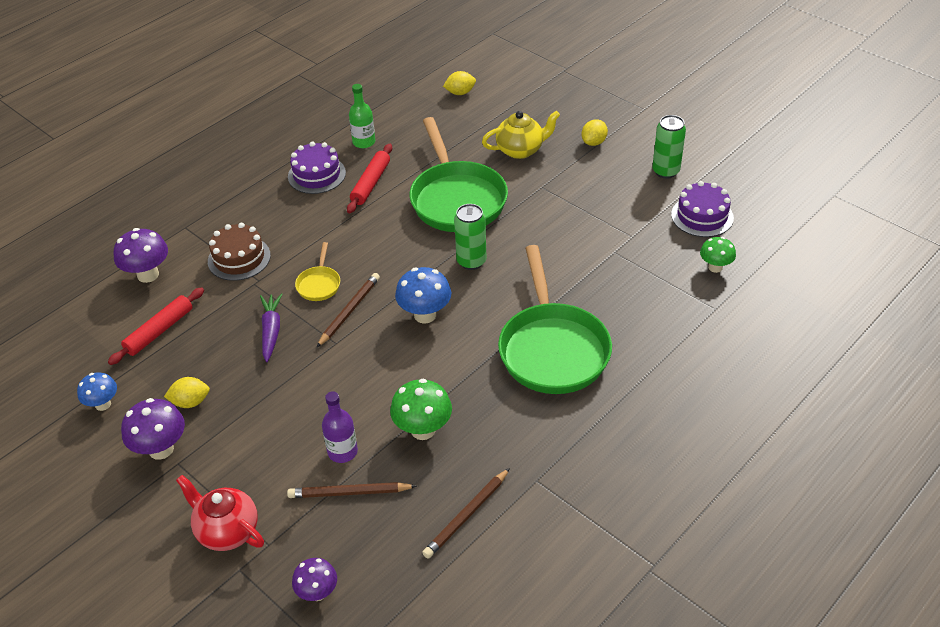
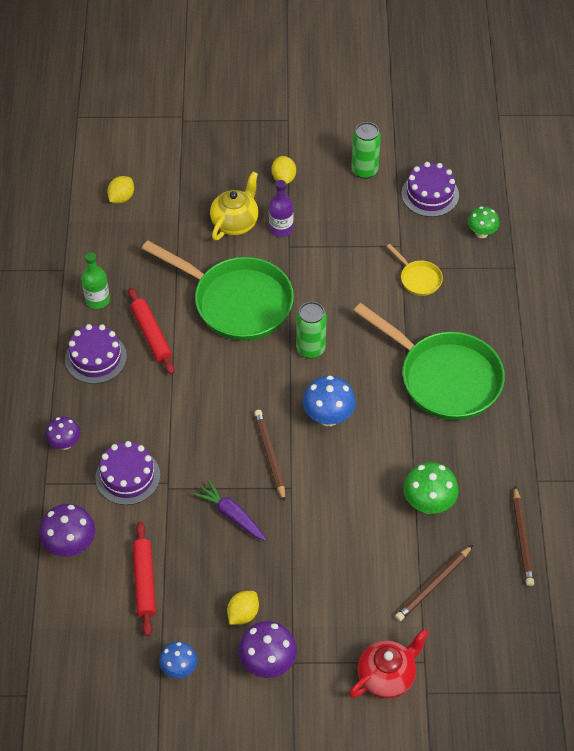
camera: 45 degrees left, 10 degrees up
(227, 531) = (387, 676): red teapot -> red teapot turned 150 degrees clockwise
(239, 258) = (128, 476): brown cake -> purple cake
(317, 592) = (492, 663): purple mushroom -> purple mushroom (65, 443)
(319, 284) = (220, 451): yellow pan -> yellow pan (418, 279)
(342, 452) = (394, 561): purple bottle -> purple bottle (281, 228)

